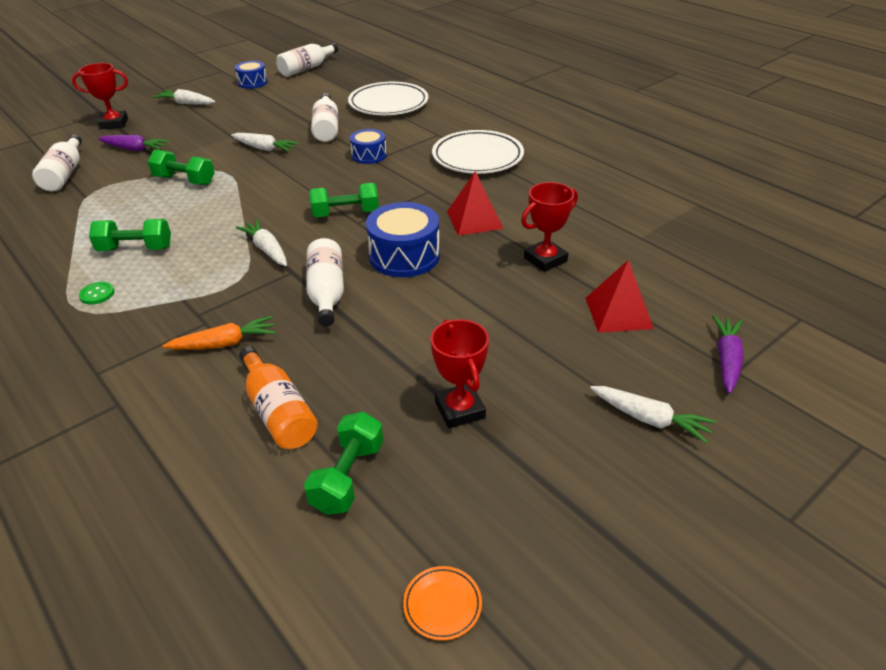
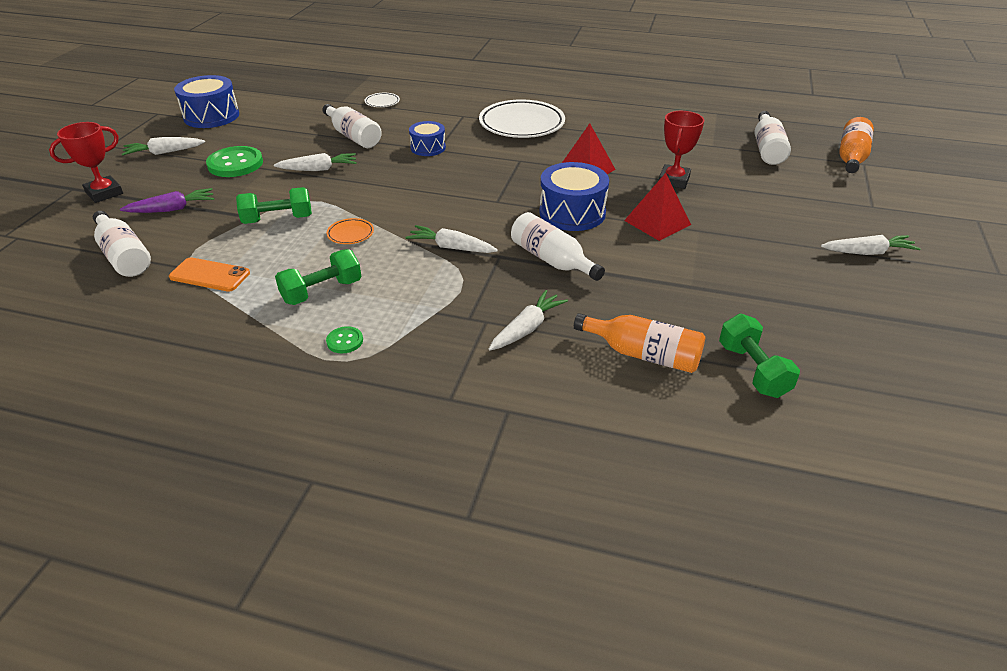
camera: 35 degrees left, 0 degrees up
(90, 208) = (210, 275): none -> orange phone
(217, 126) = (235, 164): none -> green button
(225, 343) = (527, 328): orange carrot -> white carrot
(252, 82) = (211, 116): blue drum -> blue drum, size x1.64
(307, 69) = (252, 91): white bottle -> white bottle (767, 149)
(346, 214) = (477, 198): green dumbbell -> none
(388, 104) = (382, 102): white plate -> white plate, size x0.43
(442, 605) = (911, 409): orange plate -> orange plate (350, 234)
(460, 410) = (759, 296): red trophy -> none
(618, 313) = (765, 197): red pyramid -> red pyramid (657, 222)
(727, 359) = (859, 201): purple carrot -> none
(795, 306) = (851, 157): none -> orange bottle

